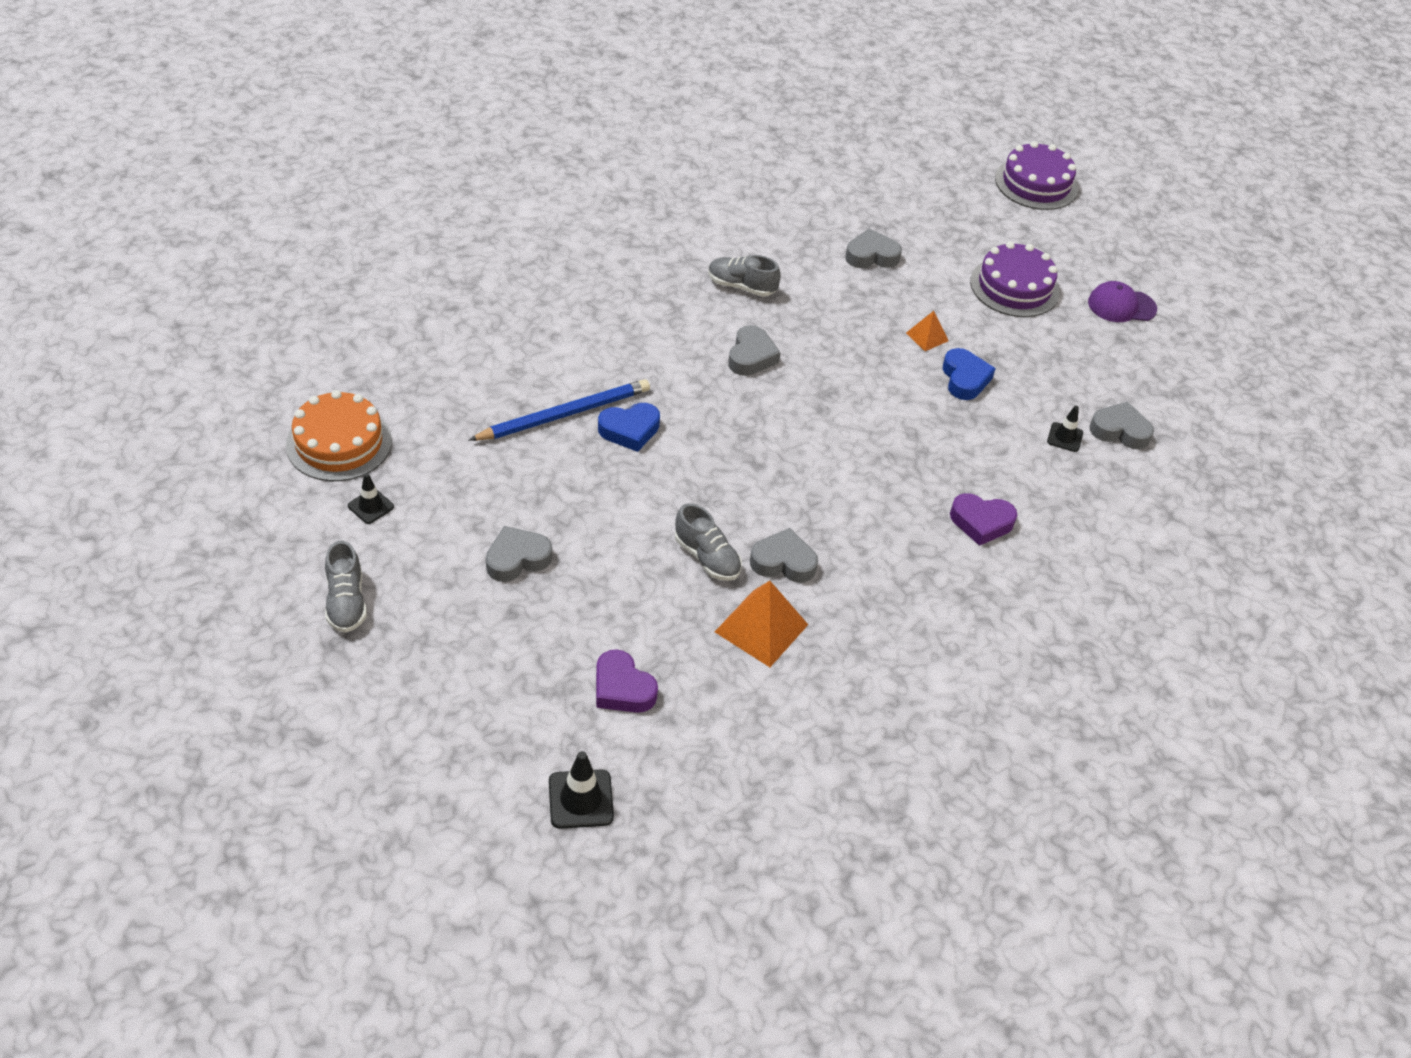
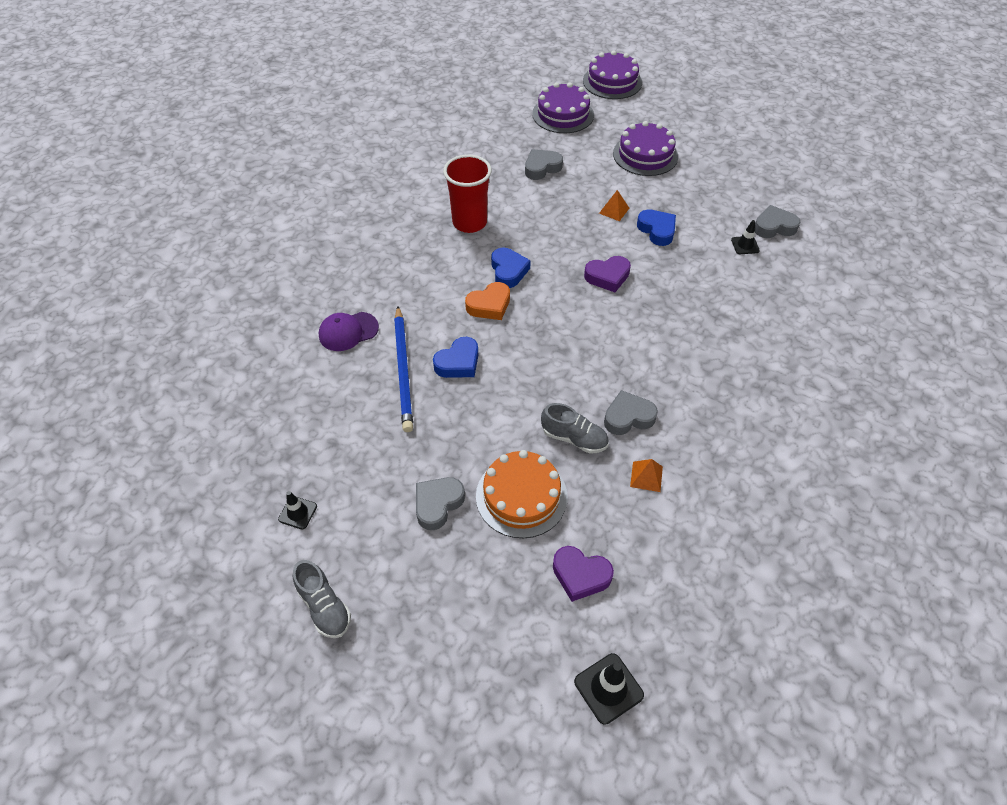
camera: 20 degrees left, 5 degrees up
(339, 443) = (241, 469): orange cake -> orange cake (521, 496)
(564, 414) = (403, 370): blue pencil -> blue pencil turned 135 degrees clockwise
(704, 384) = (489, 305): none -> orange heart
(741, 286) = (469, 223): grey shoe -> red cup
(751, 356) = (508, 271): grey heart -> blue heart
(761, 628) = (646, 476): orange pyramid -> orange pyramid, size x0.55
(942, 201) = (563, 114): none -> purple cake
(981, 522) = (735, 328): purple heart -> purple heart (607, 276)
(1121, 306) = (717, 143): purple cap -> purple cap (348, 331)

